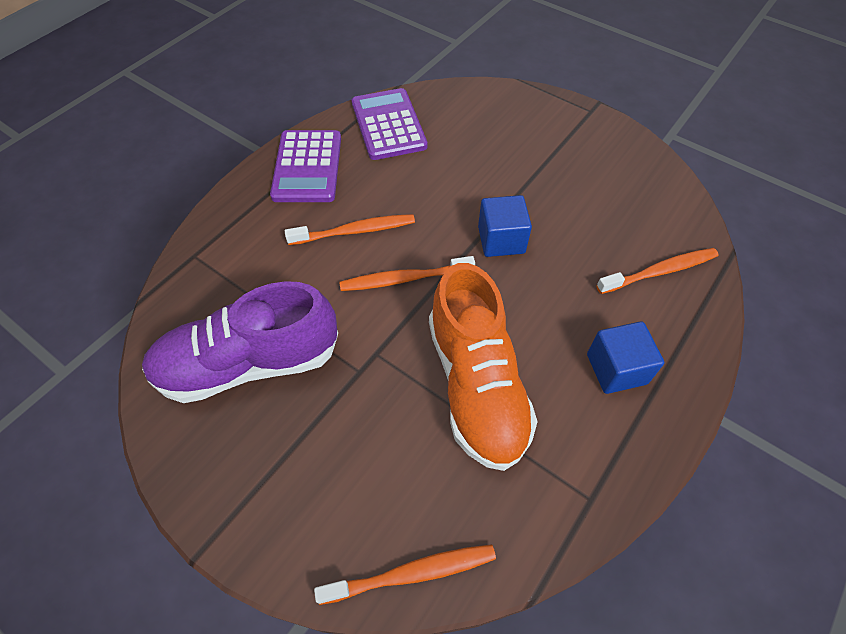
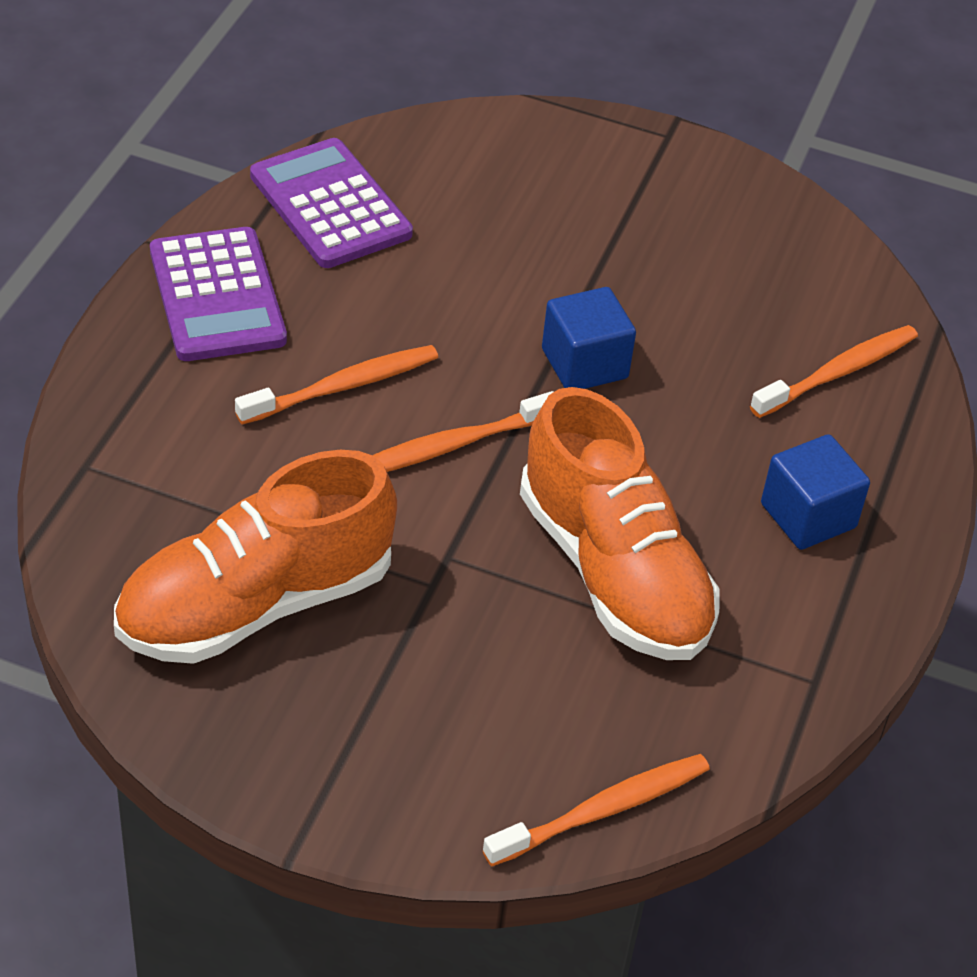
camera: 20 degrees left, 10 degrees down
(249, 363) = (255, 604): purple shoe -> orange shoe

